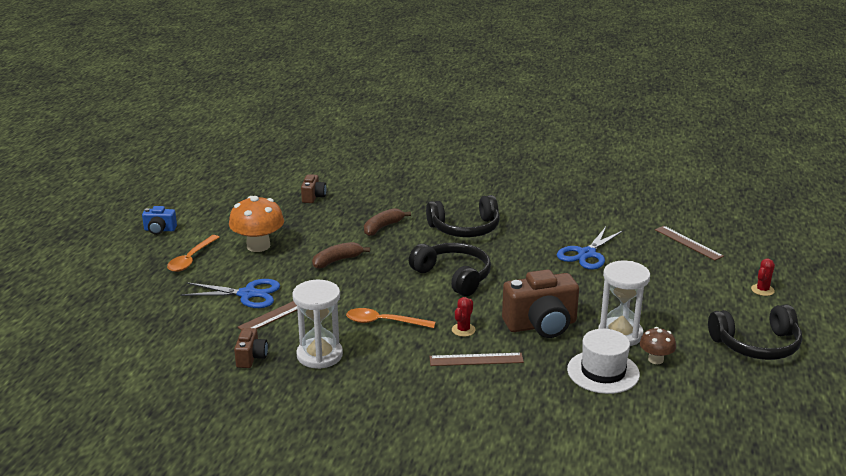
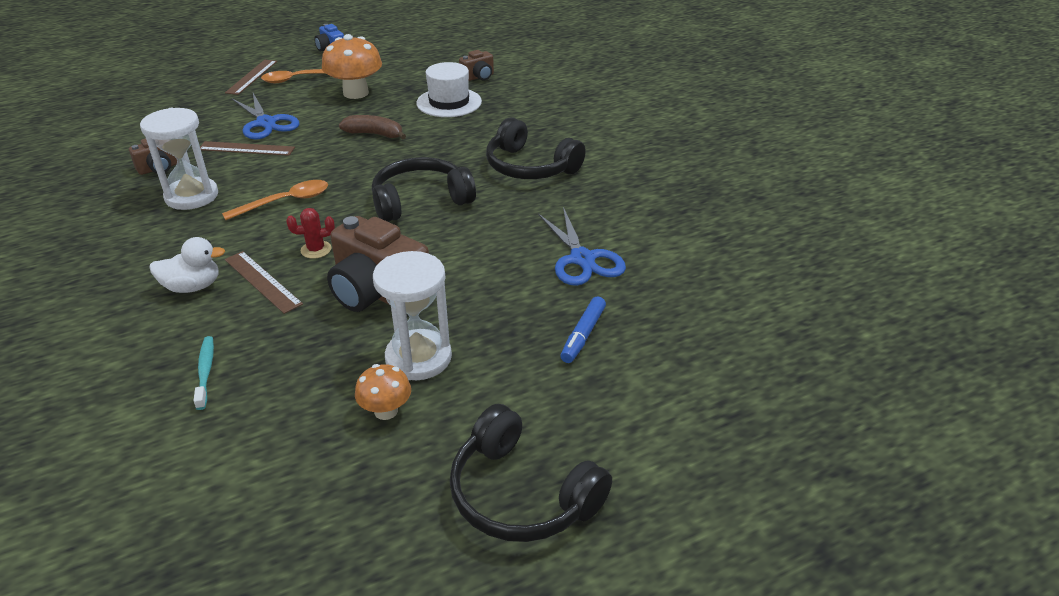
camera: 50 degrees right, 10 degrees up
(383, 227) = (469, 128): brown banana -> none
(384, 322) = (285, 202): orange spoon -> orange spoon turned 90 degrees clockwise
(448, 386) = (193, 287): none -> white duck
(453, 276) = (420, 201): black headphones -> black headphones turned 120 degrees counterclockwise
(553, 406) = (205, 371): none -> turquoise toothbrush
(587, 254) = (582, 259): blue scissors -> blue scissors turned 105 degrees counterclockwise
(603, 372) = (315, 379): white hat -> white hat (449, 102)
(655, 282) = (583, 335): none -> blue marker
(655, 359) = (386, 411): brown mushroom -> orange mushroom
(688, 243) = (725, 322): brown ruler -> brown ruler (252, 77)
(762, 290) = (688, 440): red cactus -> none

